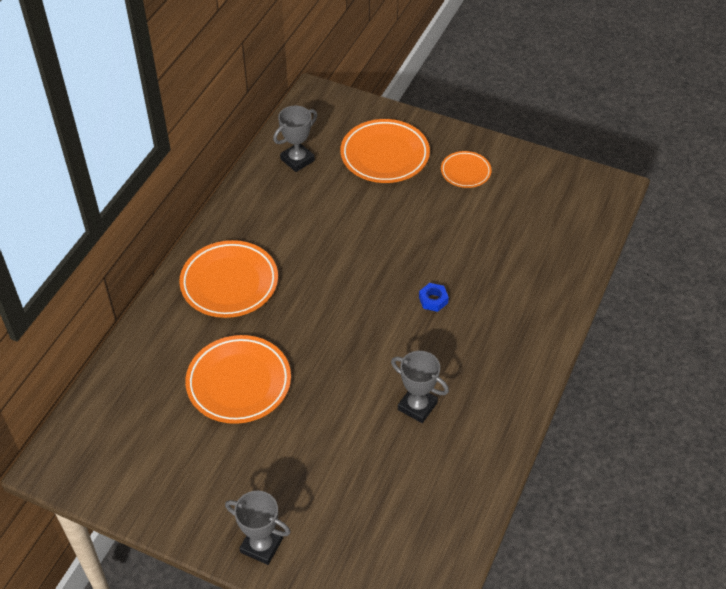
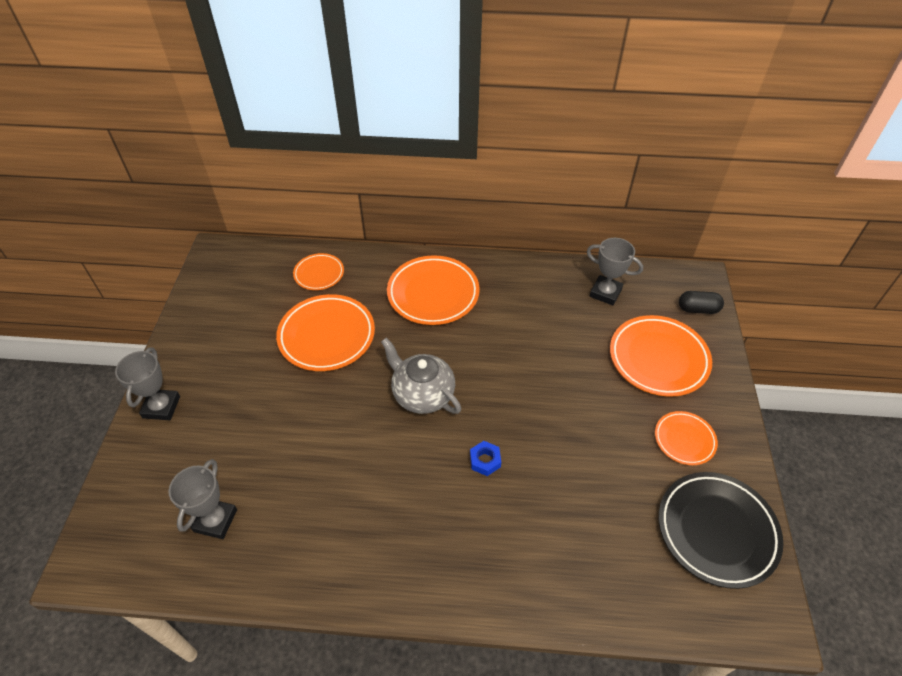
camera: 70 degrees right, 0 degrees up
(146, 372) = (319, 274): none -> orange plate
(346, 324) = (422, 394): none -> grey teapot
(347, 110) = (698, 309): none -> black capsule
(417, 406) = (342, 486): grey trophy -> grey trophy (215, 520)
(544, 186) = (716, 531): none -> black plate

